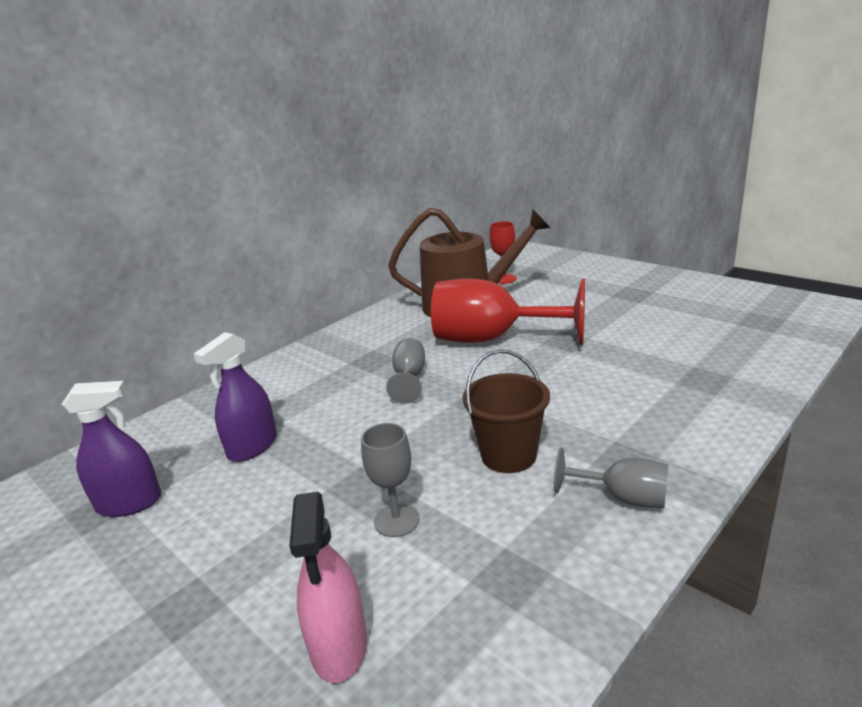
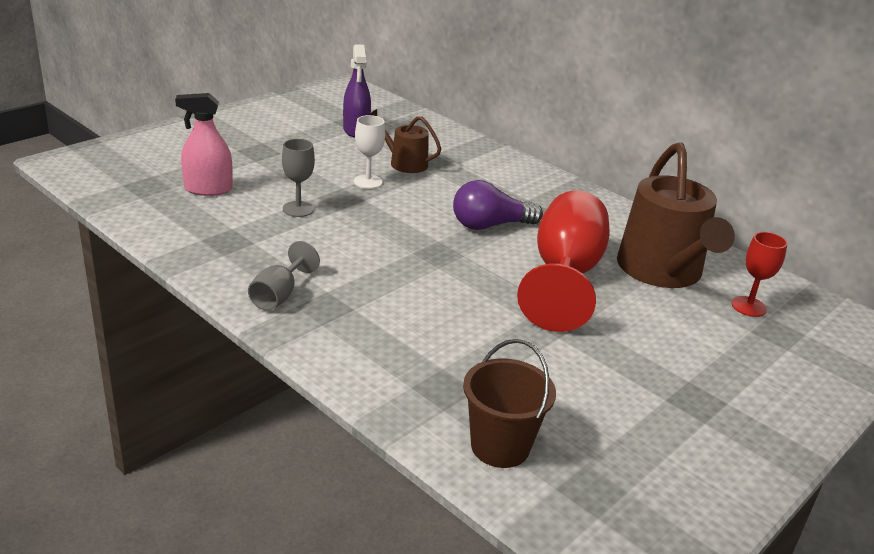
camera: 85 degrees right, 5 degrees up
(252, 447) = (404, 163): purple spray bottle -> brown watering can
(309, 469) = (368, 182): none -> white goblet
(409, 378) = (490, 225): grey goblet -> purple light bulb
(508, 455) = (352, 257): brown bucket -> brown bucket (500, 446)

